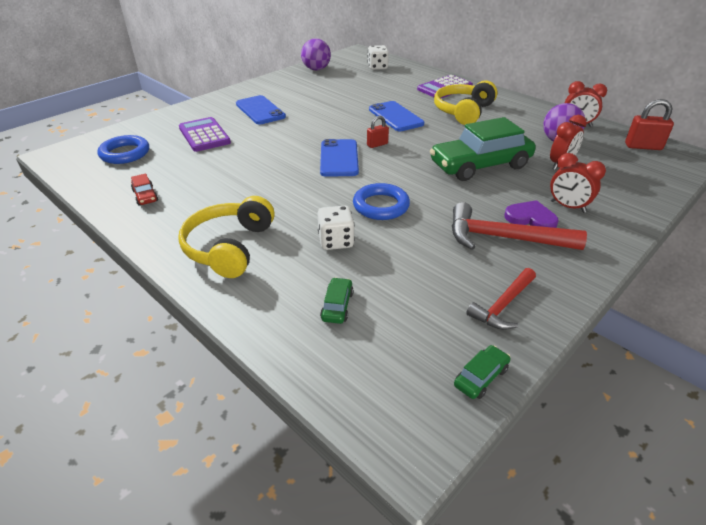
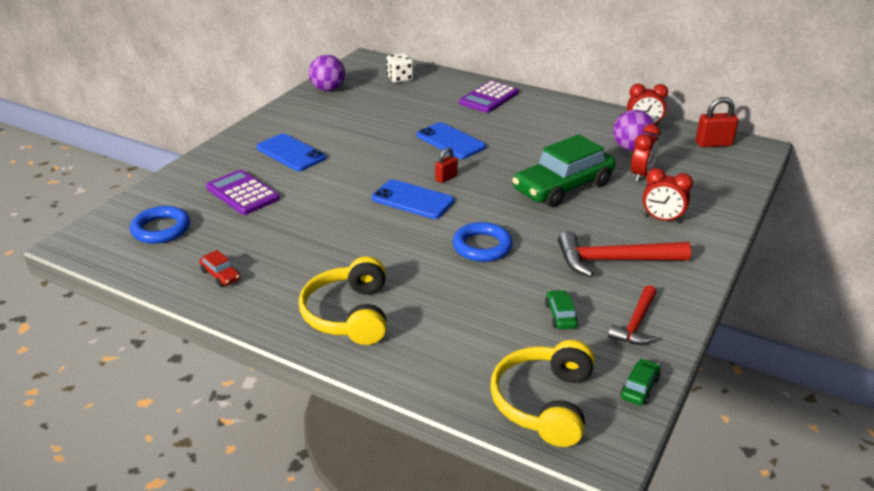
camera: 15 degrees left, 5 degrees down
(336, 241) = (454, 290): white dice -> none
(337, 306) = (487, 352): green car -> green car (560, 315)
(339, 158) = (413, 200): blue phone -> blue phone turned 45 degrees counterclockwise
(463, 111) = (521, 125): yellow headphones -> yellow headphones (544, 403)
(530, 218) = (632, 236): purple heart -> none

